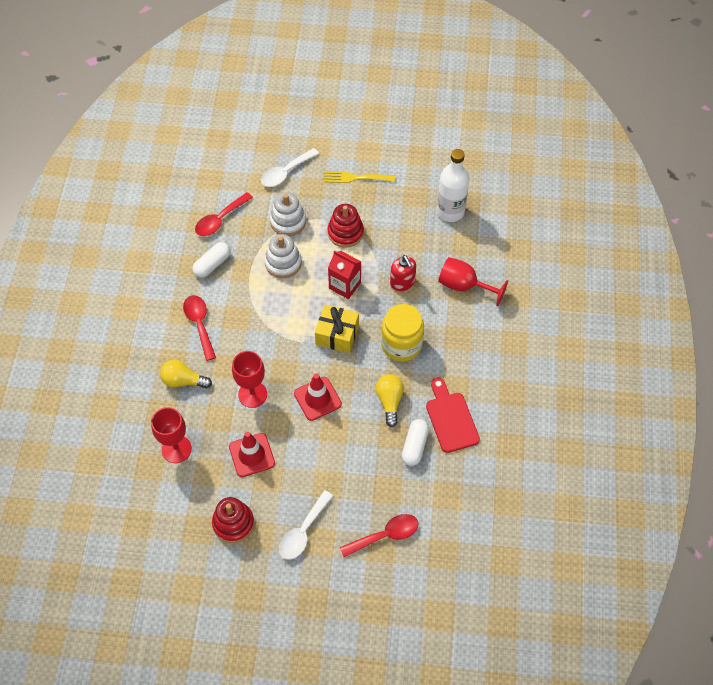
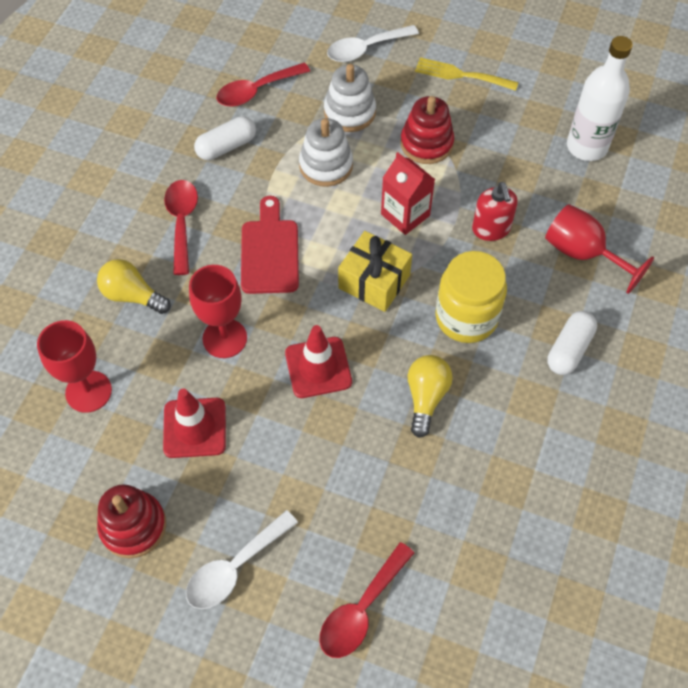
camera: 15 degrees right, 0 degrees up
(385, 535) = (361, 609): red spoon -> red spoon turned 135 degrees clockwise
(414, 446) = (447, 476): white capsule -> white capsule (569, 349)
(451, 419) = (514, 447): red cutting board -> red cutting board (270, 252)

